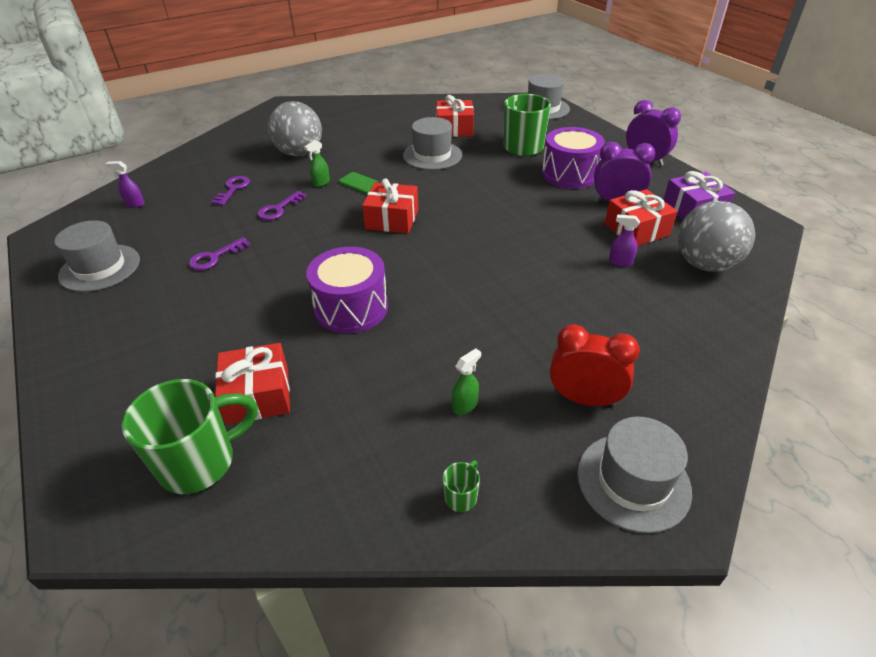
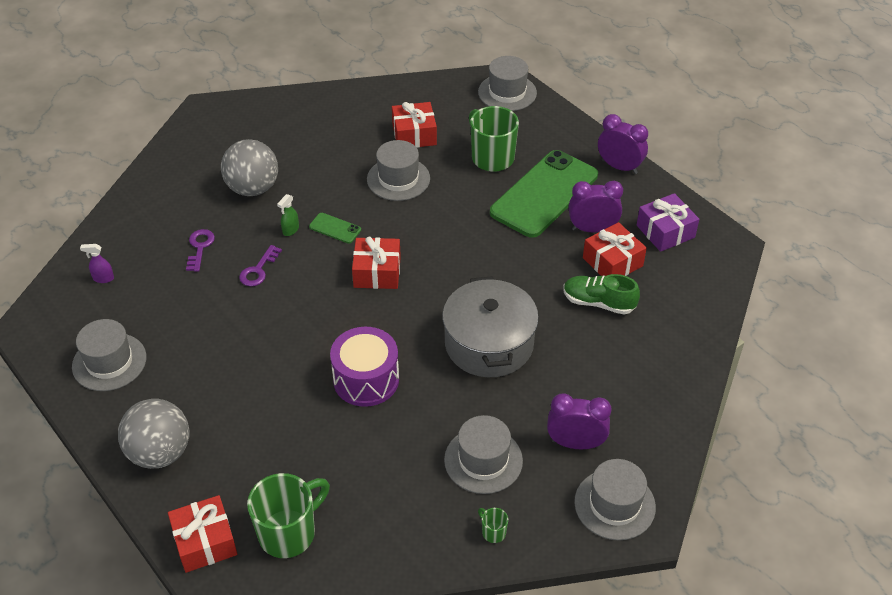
camera: 10 degrees left, 5 degrees up
(215, 257) = (217, 337): purple key -> none
(258, 395) = (313, 472): red gift -> red gift (205, 542)
(461, 497) = (493, 532): green mug -> green mug turned 60 degrees counterclockwise
(465, 405) = (483, 460): green spray bottle -> grey hat
(494, 287) = (489, 343): none -> grey pot
(569, 174) = (544, 194): purple drum -> green phone
(584, 399) = (575, 443): red clock -> purple clock
(620, 262) = (598, 302): purple spray bottle -> green shoe
(704, 264) = (673, 297): grey ball -> grey ball (160, 453)

